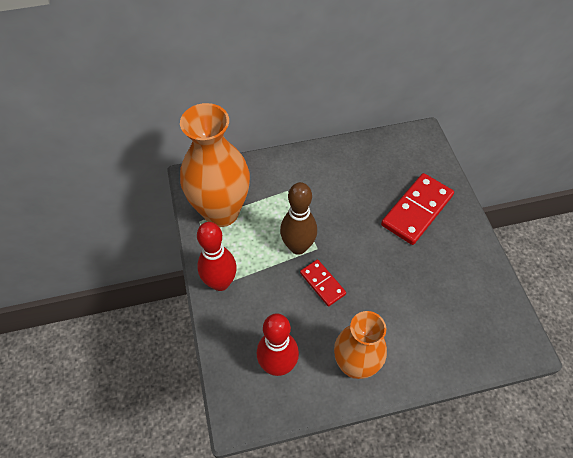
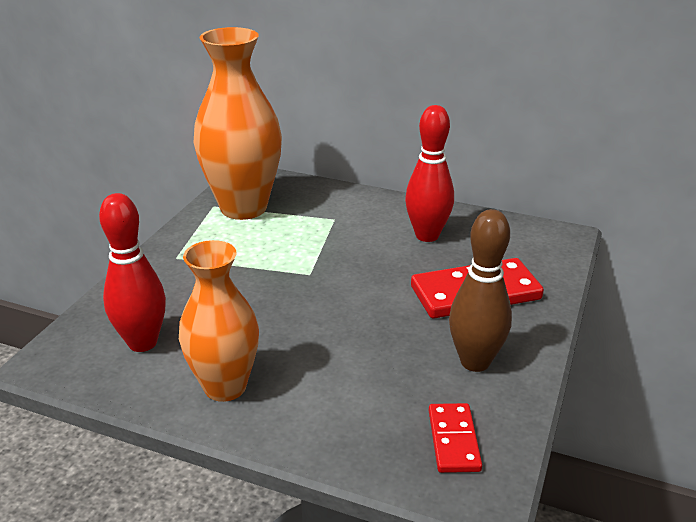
camera: 35 degrees right, 25 degrees down
(220, 283) = (173, 255): red bowling pin -> red bowling pin (427, 235)
(298, 247) = (289, 263): brown bowling pin -> brown bowling pin (475, 362)
(322, 283) = (278, 303): red domino -> red domino (453, 440)

